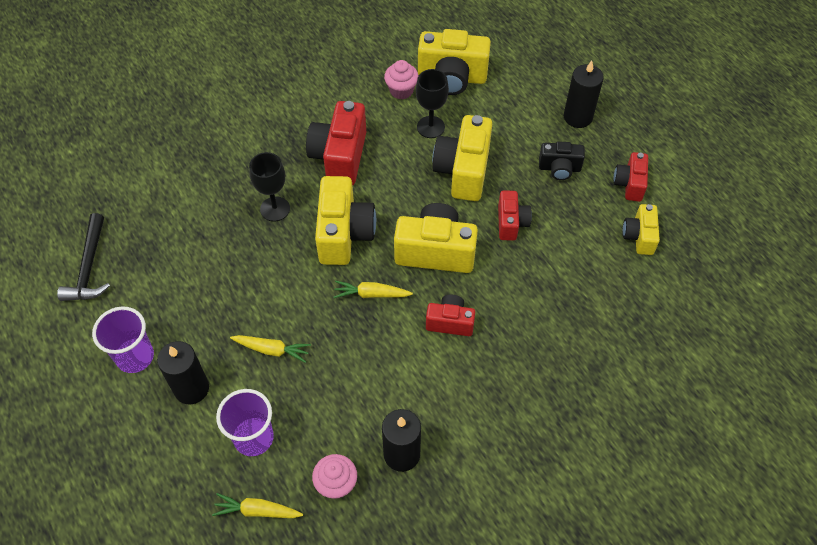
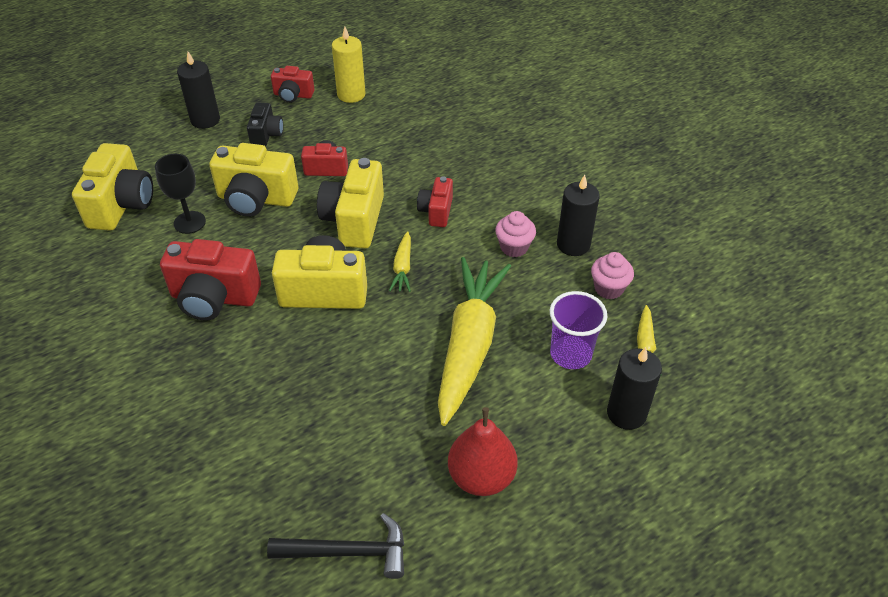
camera: 90 degrees left, 10 degrees down
(135, 356) = (481, 477): purple cup -> red pear
(191, 388) = (519, 414): black candle -> black candle (626, 413)
(271, 350) = (469, 346): yellow carrot -> yellow carrot, size x2.36
(275, 209) = (281, 354): black goblet -> none
(401, 90) = (127, 246): pink cupcake -> pink cupcake (514, 247)
(639, 236) = (351, 94): yellow camera -> yellow candle

